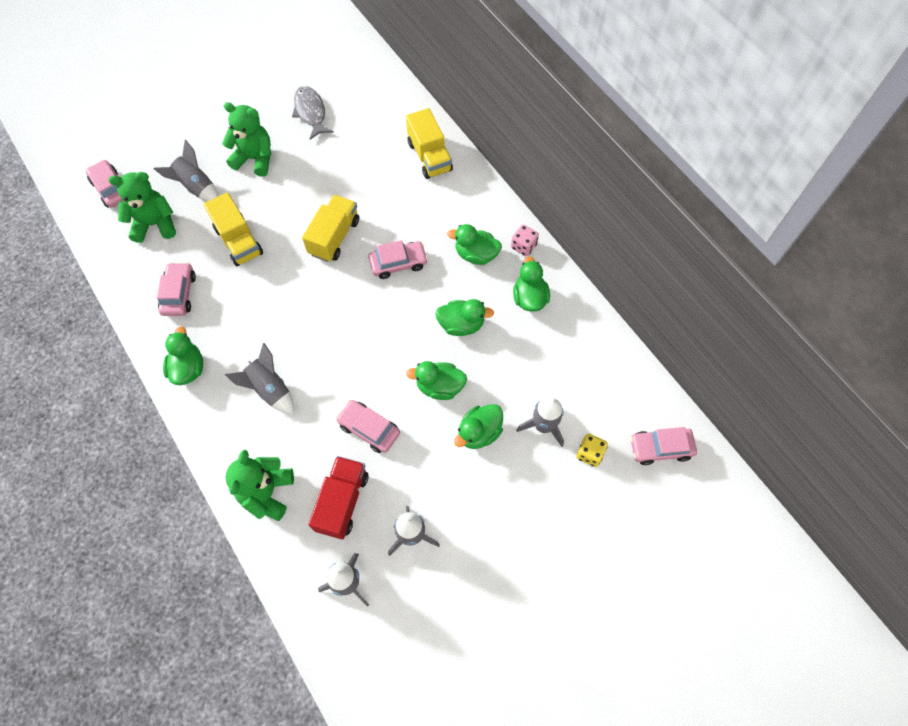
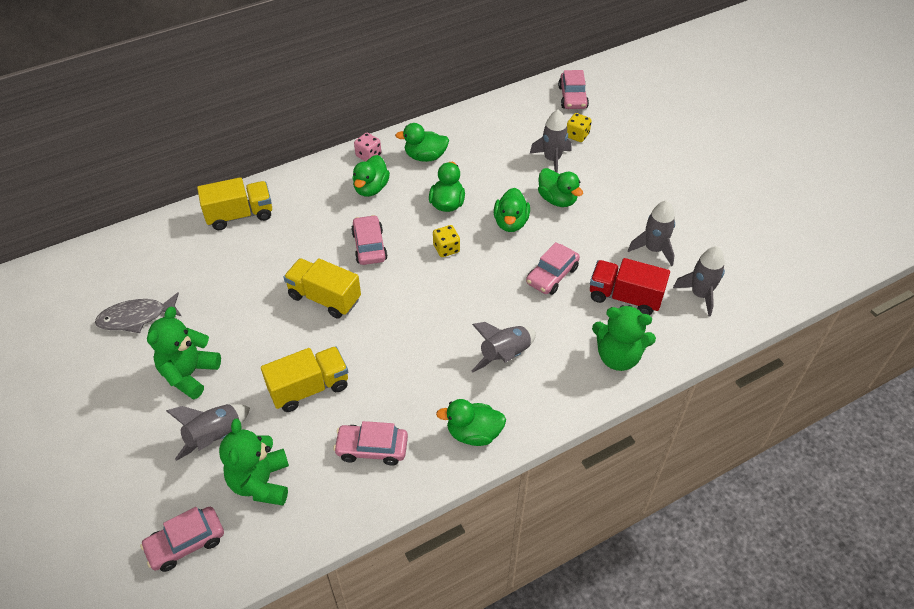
camera: 85 degrees left, 15 degrees down
(399, 329) = (446, 249): none -> yellow dice

